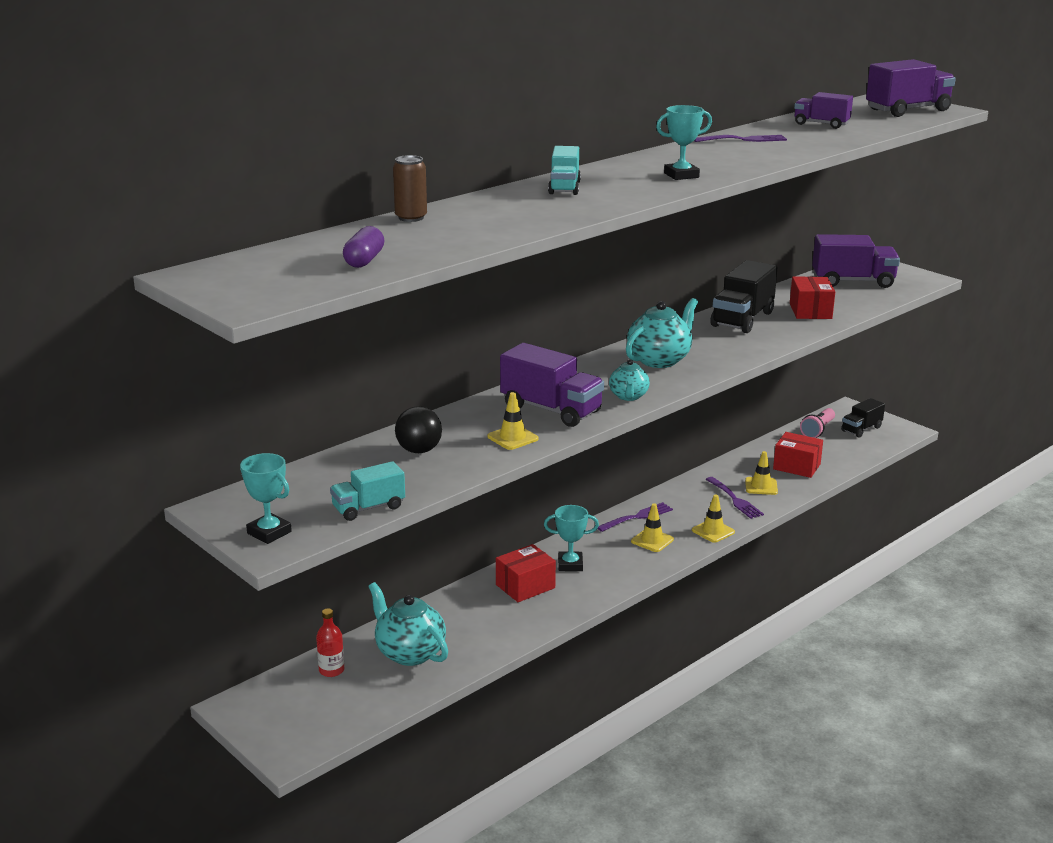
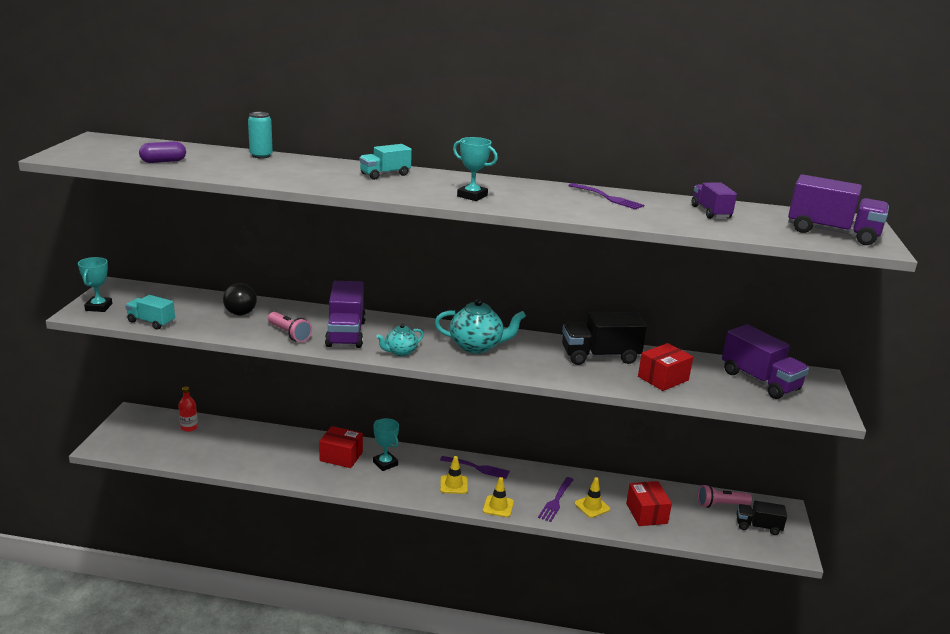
camera: 50 degrees right, 0 degrees up
(409, 653) = (228, 445): turquoise teapot -> none
(411, 218) = (261, 155): brown can -> turquoise can
(512, 438) = (289, 334): yellow traffic cone -> pink flashlight

